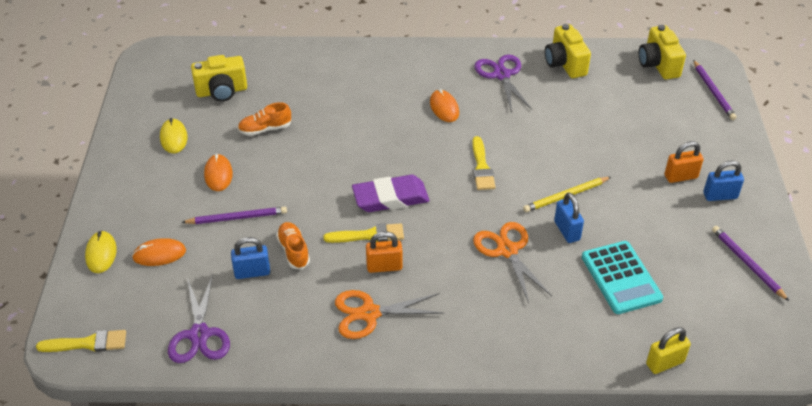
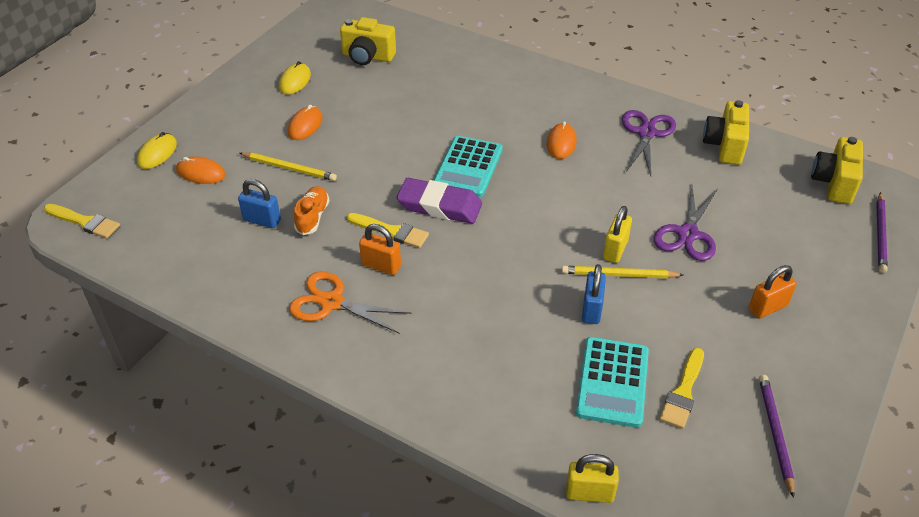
camera: 30 degrees right, 0 degrees up
(199, 334) = (174, 254): purple scissors -> purple scissors (687, 234)
(237, 218) = (289, 168): purple pencil -> yellow pencil
(265, 129) = (377, 102): orange shoe -> none
(387, 157) = (468, 167): none -> turquoise calculator
(482, 167) = (553, 212): yellow brush -> yellow brush (683, 392)
(507, 250) = (513, 302): orange scissors -> none
(549, 178) = (615, 250): none -> yellow padlock
(680, 176) = (767, 307): orange padlock -> orange padlock turned 45 degrees counterclockwise
(720, 196) = (799, 346): blue padlock -> none

